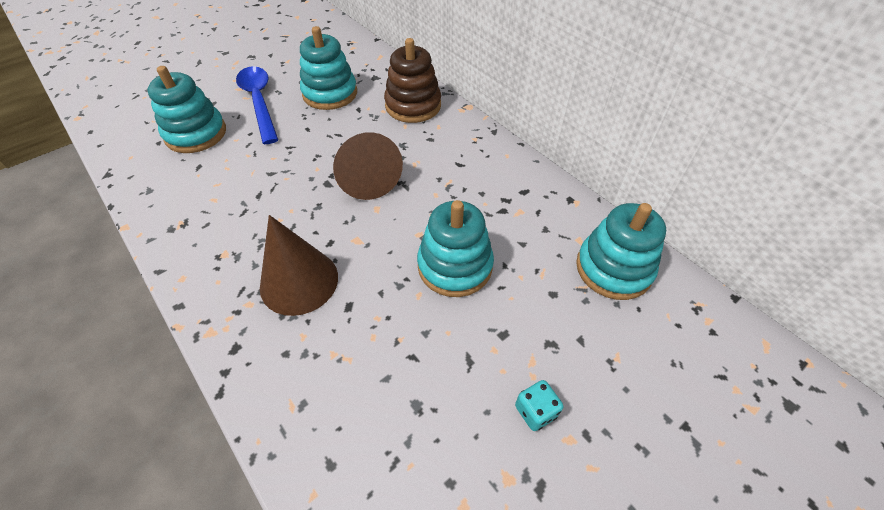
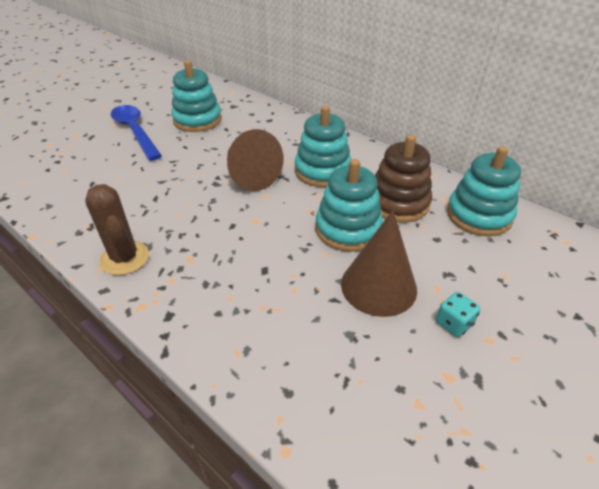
camera: 10 degrees left, 10 degrees down
(196, 134) = (82, 159): turquoise stacking toy -> turquoise stacking toy (322, 171)
(208, 269) = (125, 258): none -> brown cactus
(299, 281) = (213, 257): brown cone -> brown cone (378, 286)
(413, 105) = (273, 122): brown stacking toy -> brown stacking toy (398, 203)

